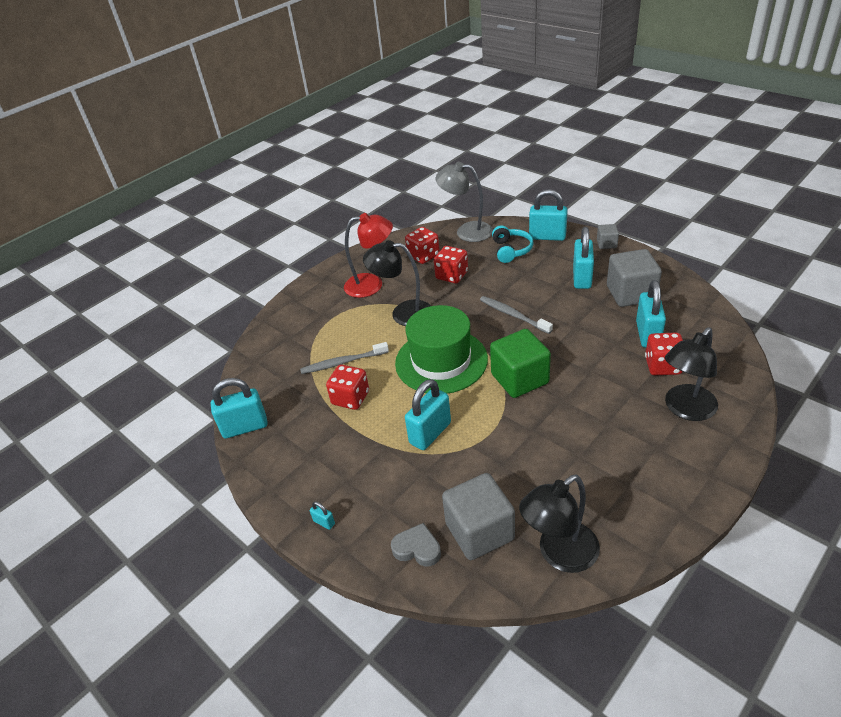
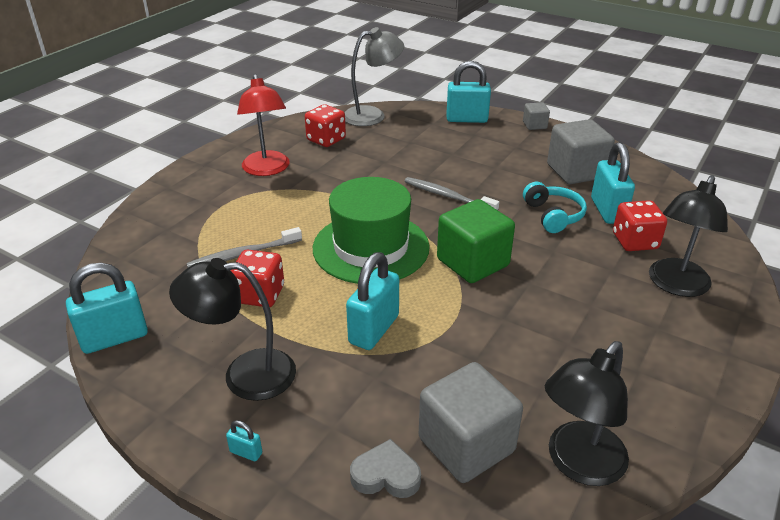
camera: 15 degrees left, 5 degrees down
(372, 284) = (267, 169): red lamp -> red lamp turned 90 degrees clockwise
(403, 313) = (312, 198): black lamp -> black lamp (245, 375)
(452, 275) = (364, 158): red dice -> none
(466, 231) = (372, 115): grey lamp -> grey lamp turned 150 degrees clockwise
(511, 250) = (428, 132): turquoise headphones -> turquoise headphones (553, 215)
(582, 278) = (517, 158): turquoise padlock -> none

